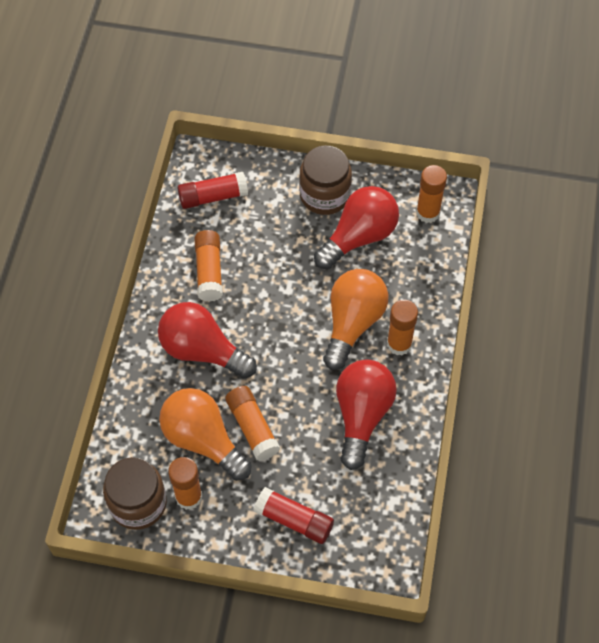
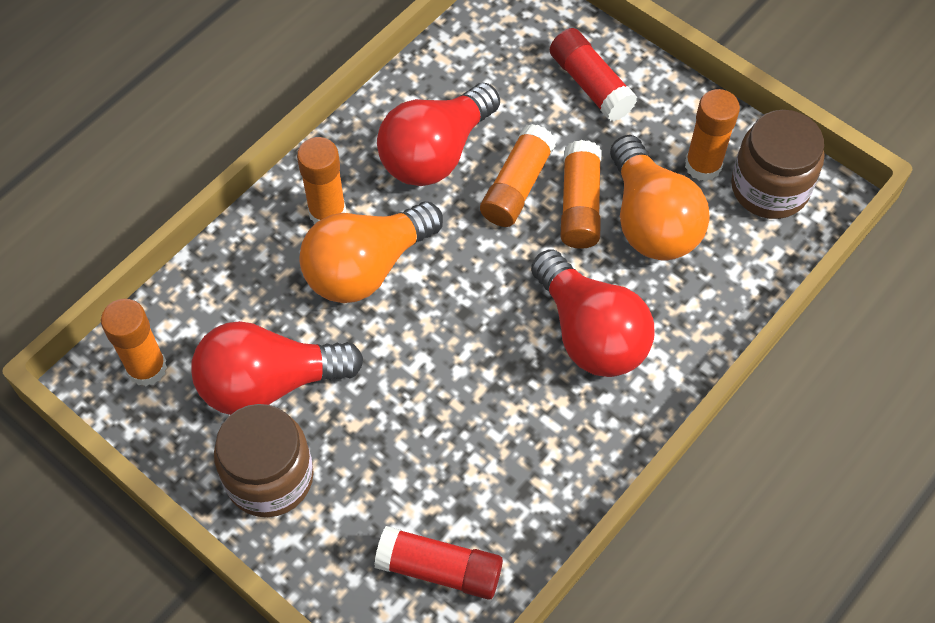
camera: 150 degrees left, 0 degrees up
(209, 271) = (516, 445): orange glue stick -> orange glue stick (517, 186)

